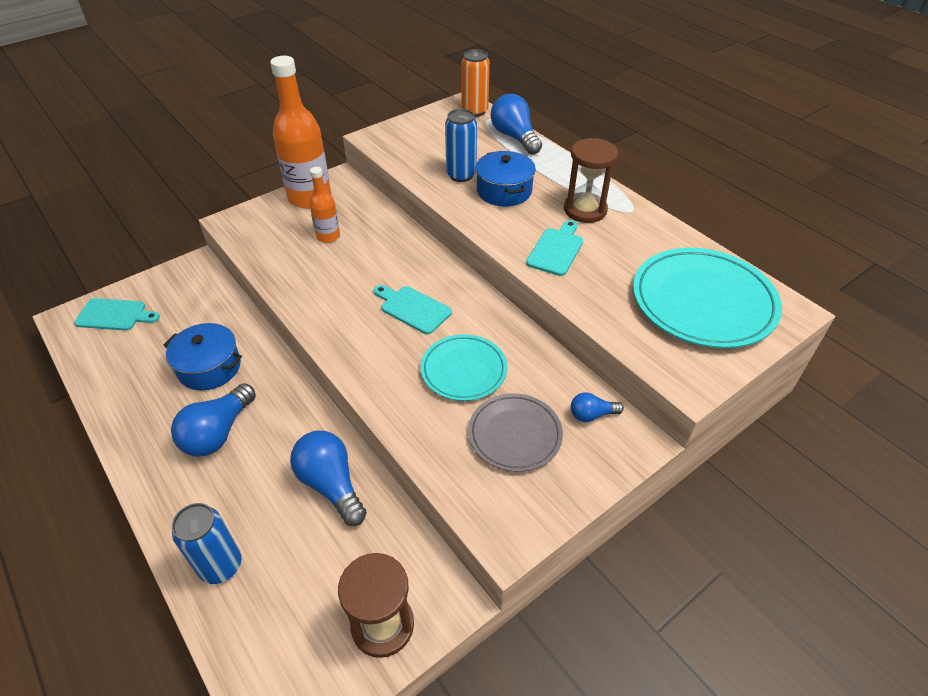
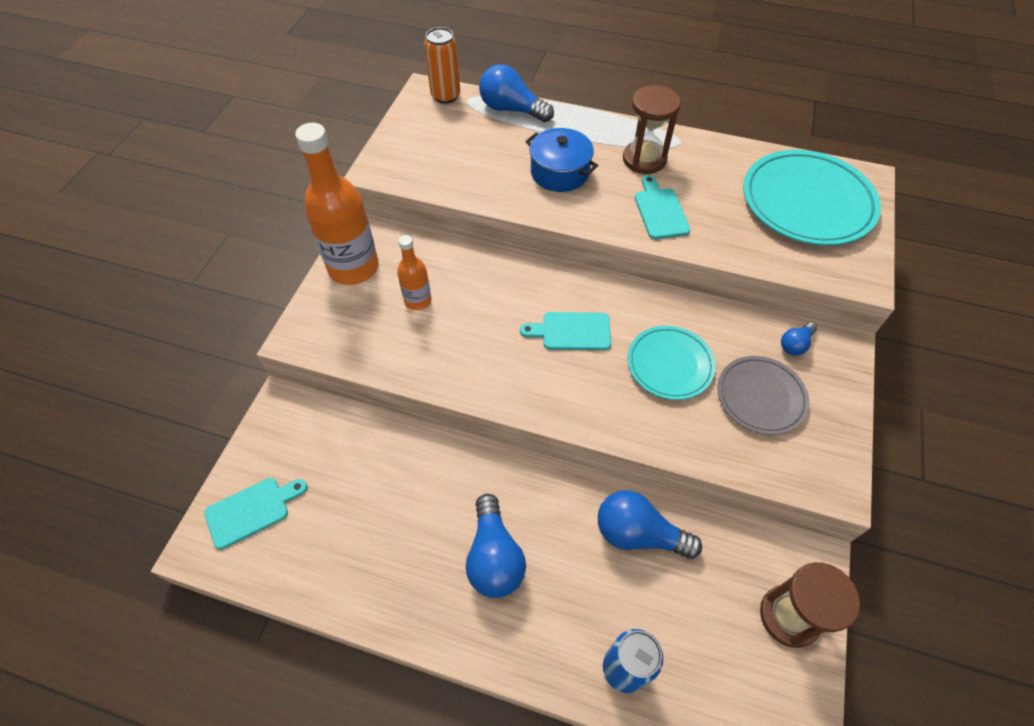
camera: 35 degrees left, 10 degrees up
(209, 367) = (416, 501): blue pot -> none
(461, 175) = (505, 173): blue can -> none

